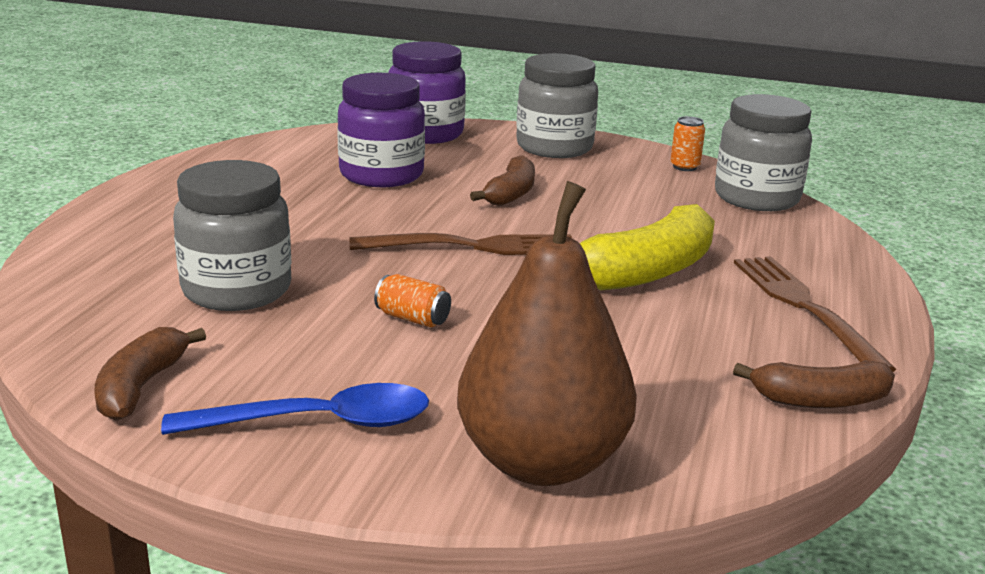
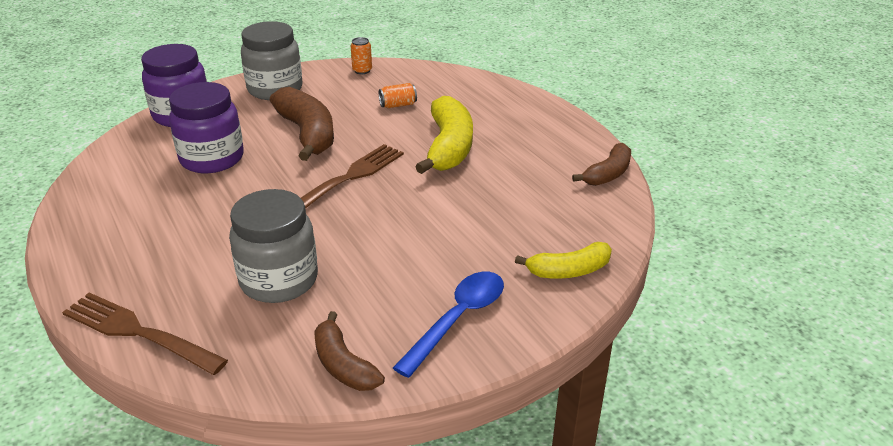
camera: 45 degrees left, 10 degrees up
(413, 318) = (397, 238): orange can -> orange can (398, 105)
(511, 194) = (307, 133): brown banana -> brown banana, size x1.65
(542, 462) = (569, 271): brown pear -> yellow banana
(756, 198) = (424, 75): grey jar -> none
(804, 307) = (536, 130): brown fork -> brown fork (138, 332)

